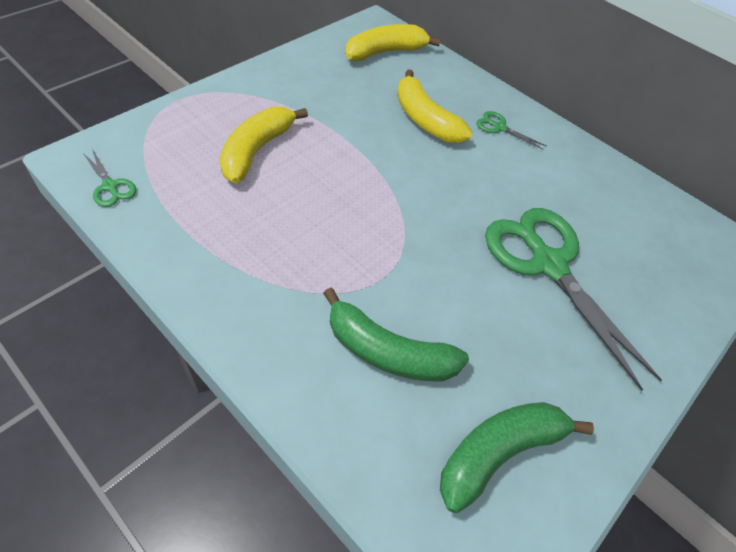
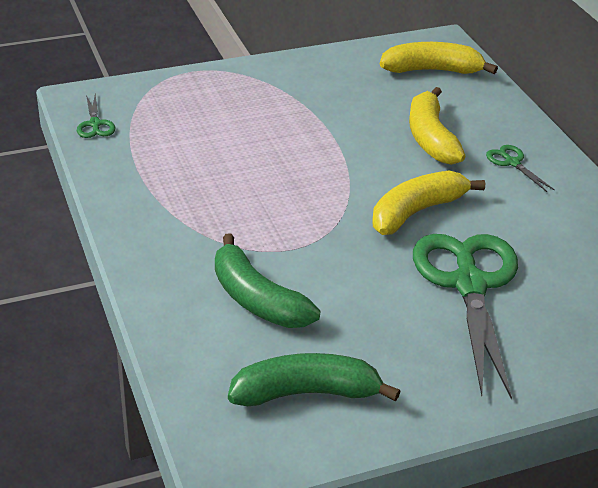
camera: 30 degrees right, 15 degrees down
(256, 150) = (239, 126): yellow banana -> yellow banana (416, 212)

